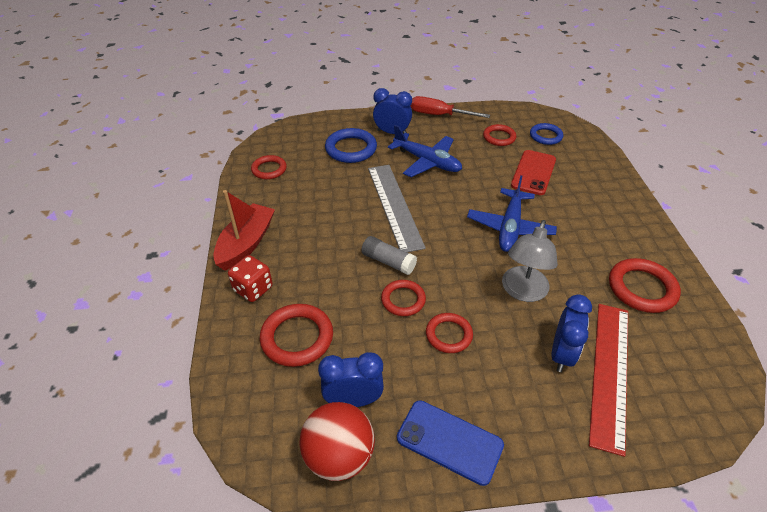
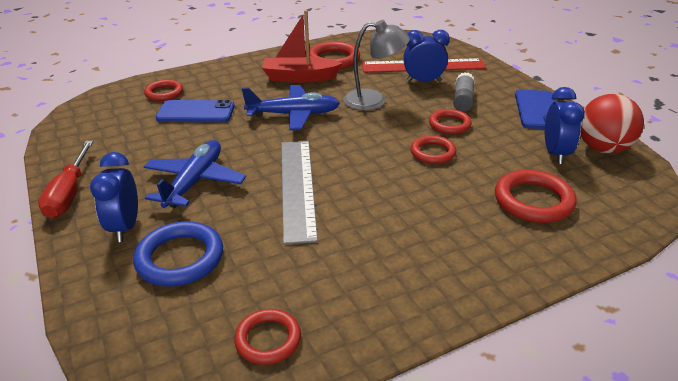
camera: 110 degrees left, 10 degrees down
(246, 243) = (446, 293): red boat -> red boat (300, 78)
(253, 289) = (508, 255): red dice -> none
(353, 400) = (555, 154): blue clock -> blue clock turned 150 degrees counterclockwise
(388, 261) = (390, 171): grey glue stick -> grey glue stick (463, 100)
(394, 206) = (297, 187): grey ruler -> grey ruler turned 60 degrees counterclockwise
(499, 137) = (126, 140): red ring -> red ring (164, 93)
(533, 172) = (196, 112): red phone -> blue phone
(545, 136) = (119, 112): blue ring -> none

